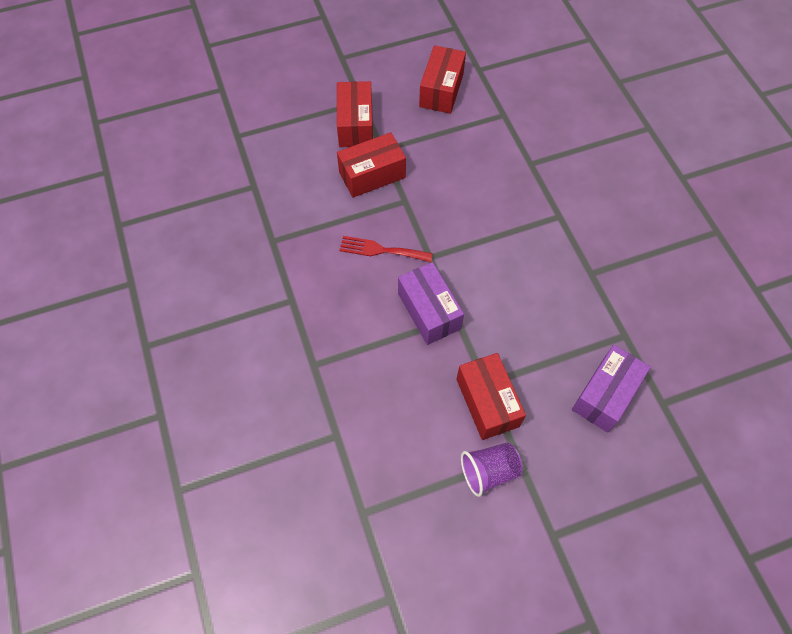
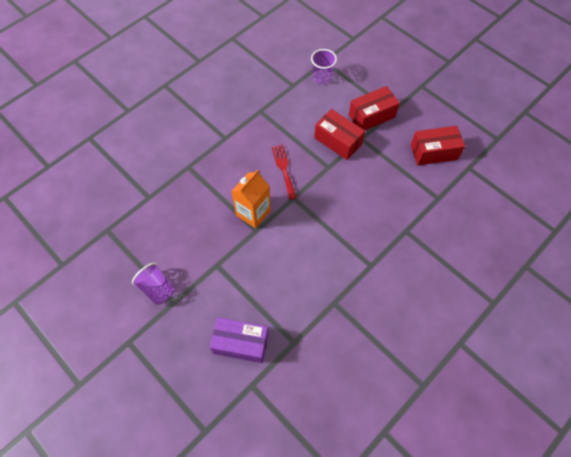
camera: 65 degrees right, 0 degrees up
(262, 149) = (322, 77): none -> purple cup
(429, 311) = (253, 213): purple box -> orange carton
(487, 402) = (204, 271): red box -> none

